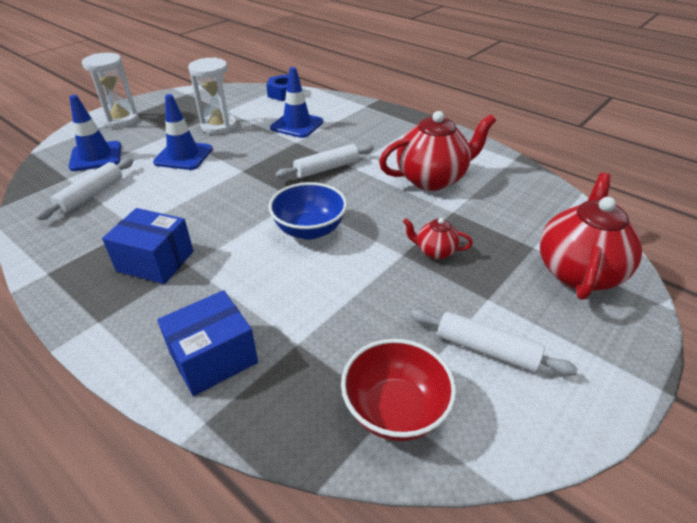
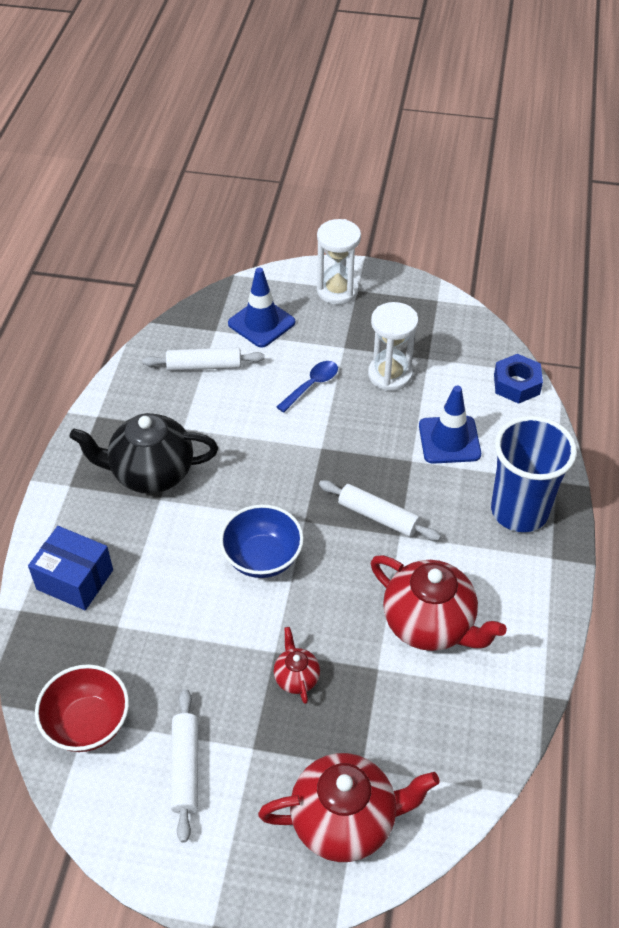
camera: 60 degrees right, 10 degrees up
(155, 261) = (150, 473): blue box -> black teapot
(183, 156) = (312, 385): blue traffic cone -> blue spoon
(375, 122) = (519, 511): none -> blue cup

